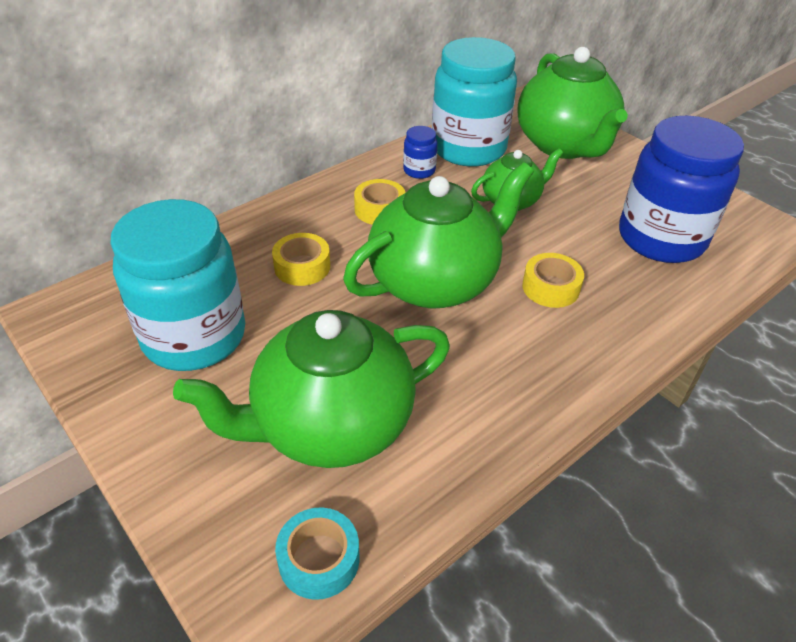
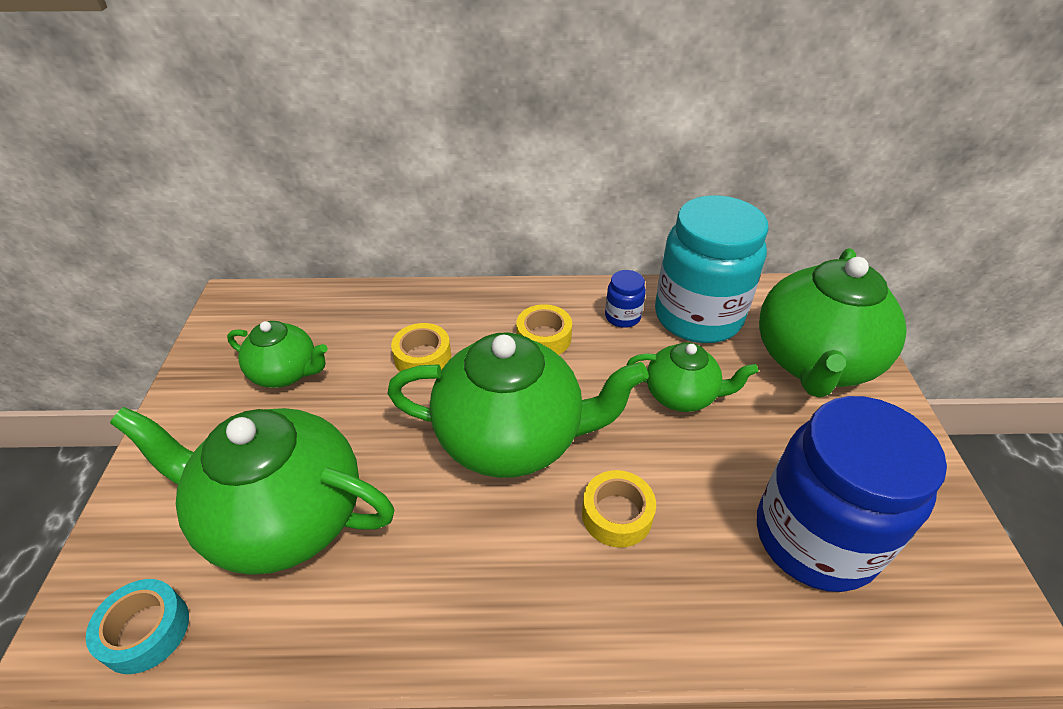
camera: 40 degrees right, 0 degrees up
(194, 336) = (286, 373): turquoise jar -> green teapot

